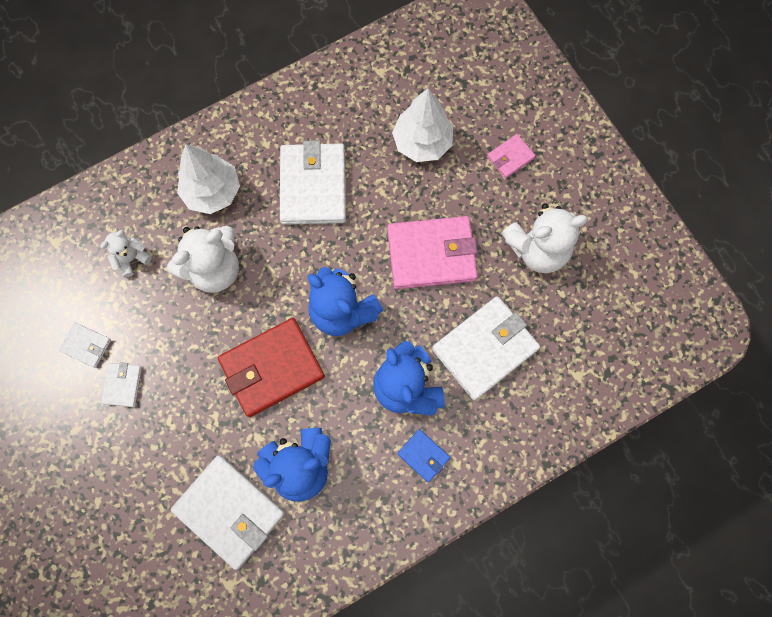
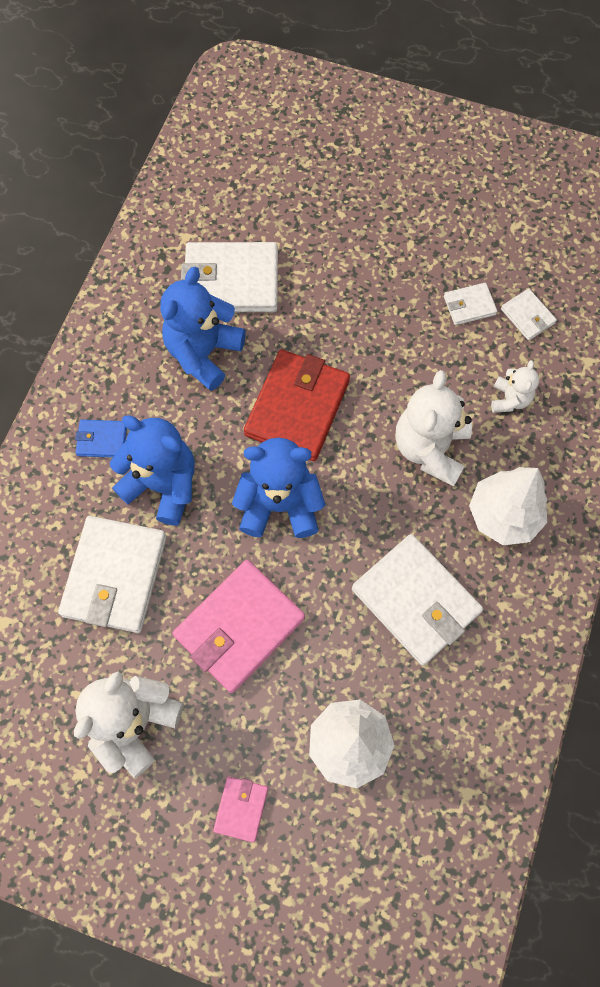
camera: 140 degrees right, 5 degrees down
(122, 385) = (408, 301): white wallet -> white wallet (527, 316)

